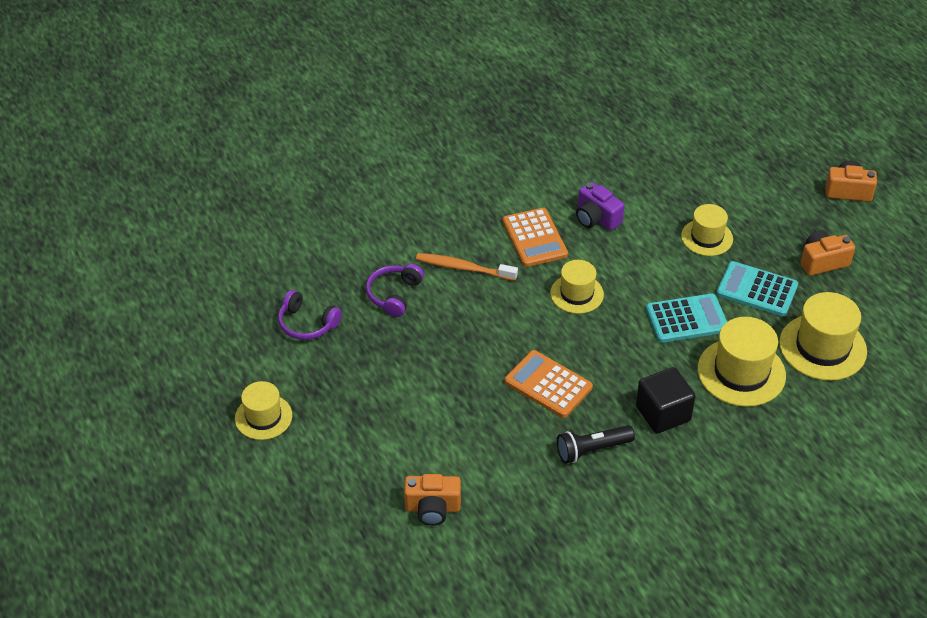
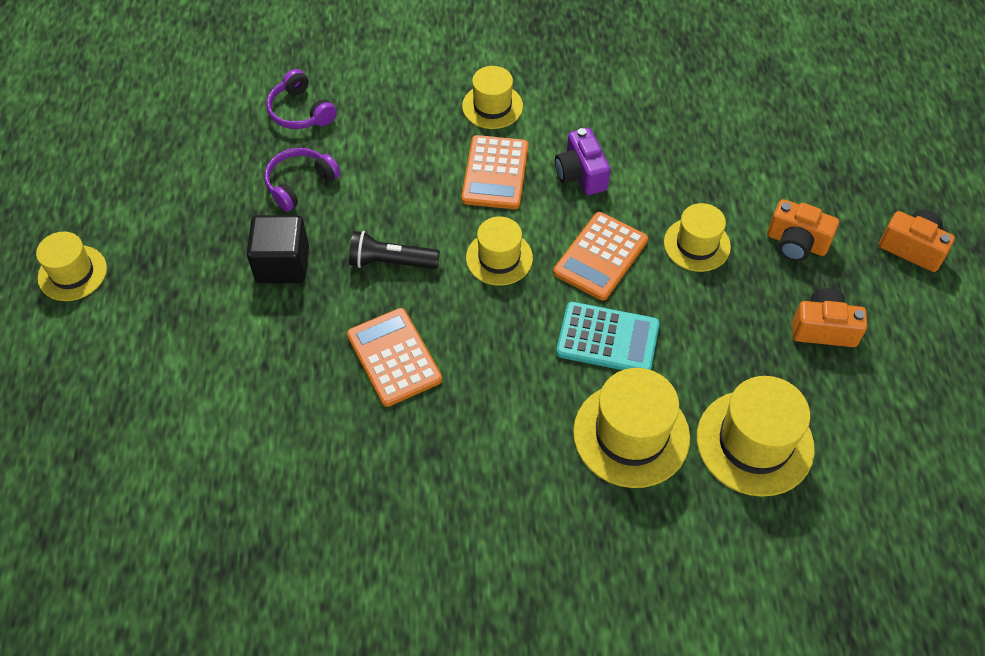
camera: 25 degrees right, 10 degrees up
(307, 324) = (189, 183): purple headphones -> purple headphones (300, 111)
(432, 508) = (168, 457): orange camera -> orange camera (796, 243)
(463, 268) = (394, 180): orange toothbrush -> none
(500, 193) = (492, 106): none -> yellow hat
(592, 450) = (390, 461): black flashlight -> black flashlight (391, 262)
(646, 268) = (600, 256): none -> orange calculator
(663, 413) = (502, 449): black cube -> black cube (282, 264)
(756, 290) = (717, 334): turquoise calculator -> none

